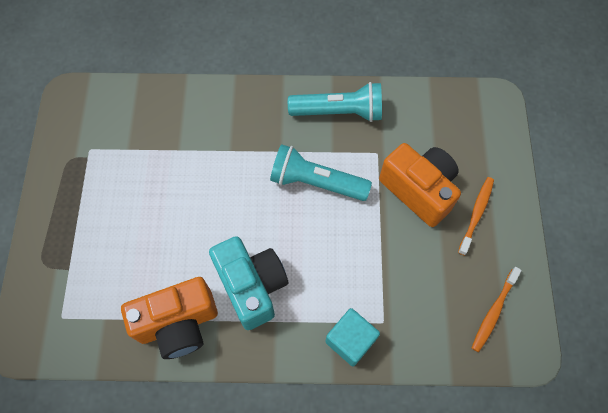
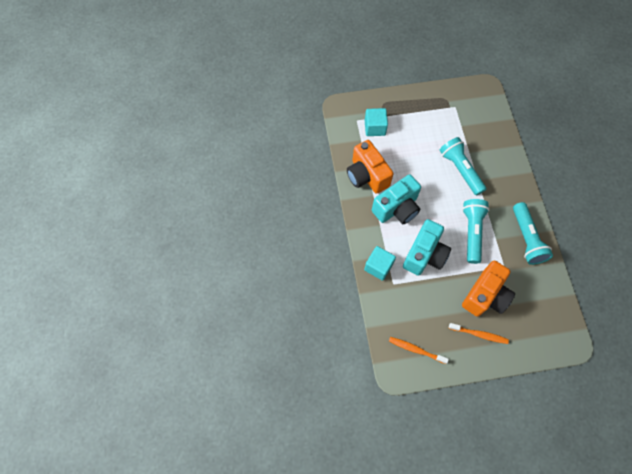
camera: 80 degrees right, 0 degrees up
(87, 289) = (375, 128): none -> turquoise cube
(206, 171) = (460, 170): none -> turquoise flashlight
(341, 261) = (424, 255): none -> turquoise camera

